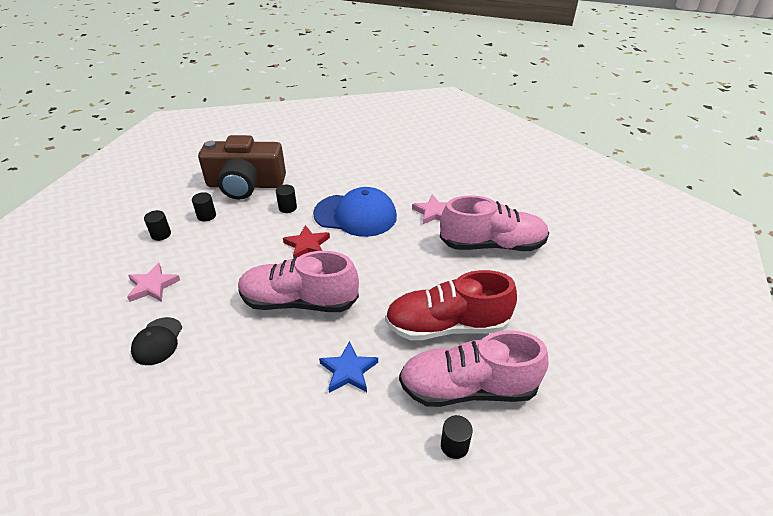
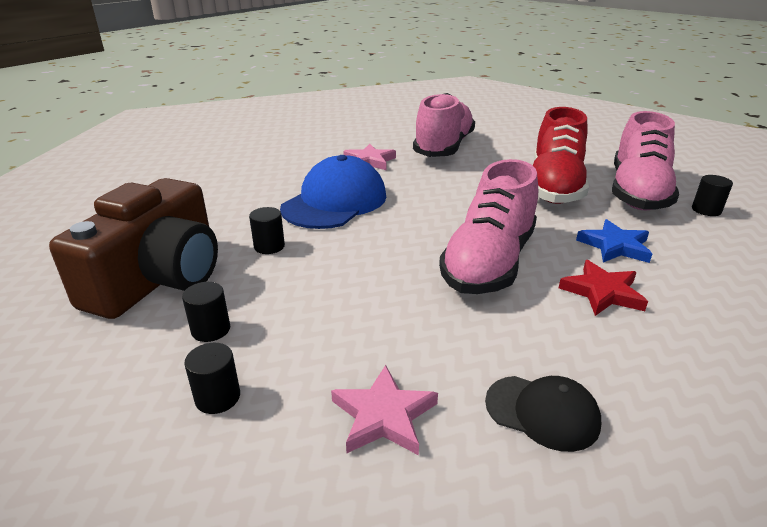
camera: 70 degrees left, 10 degrees down
(307, 245) = (373, 242): red star -> red star (602, 292)

